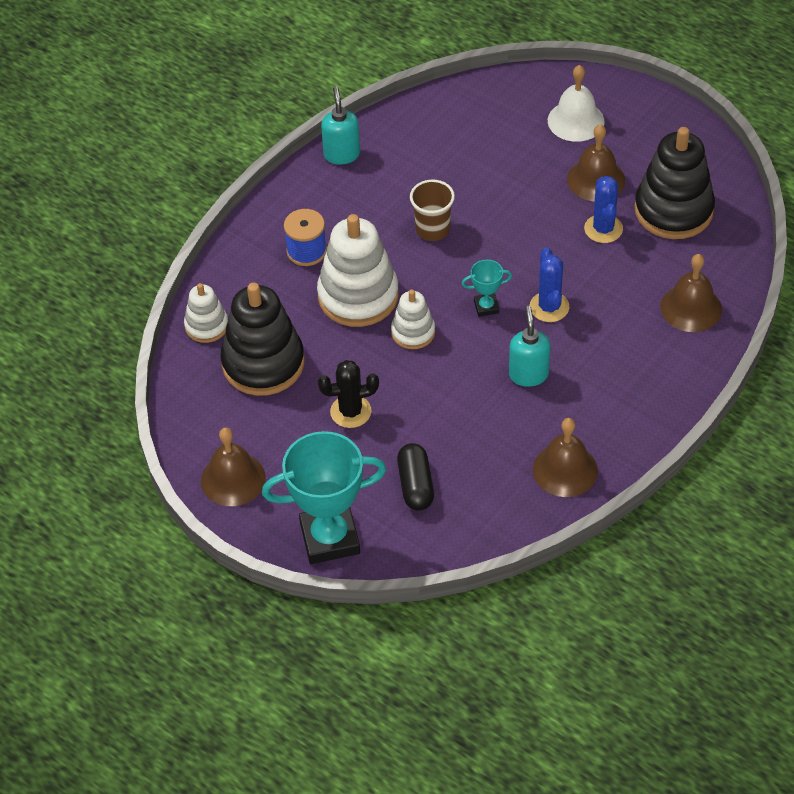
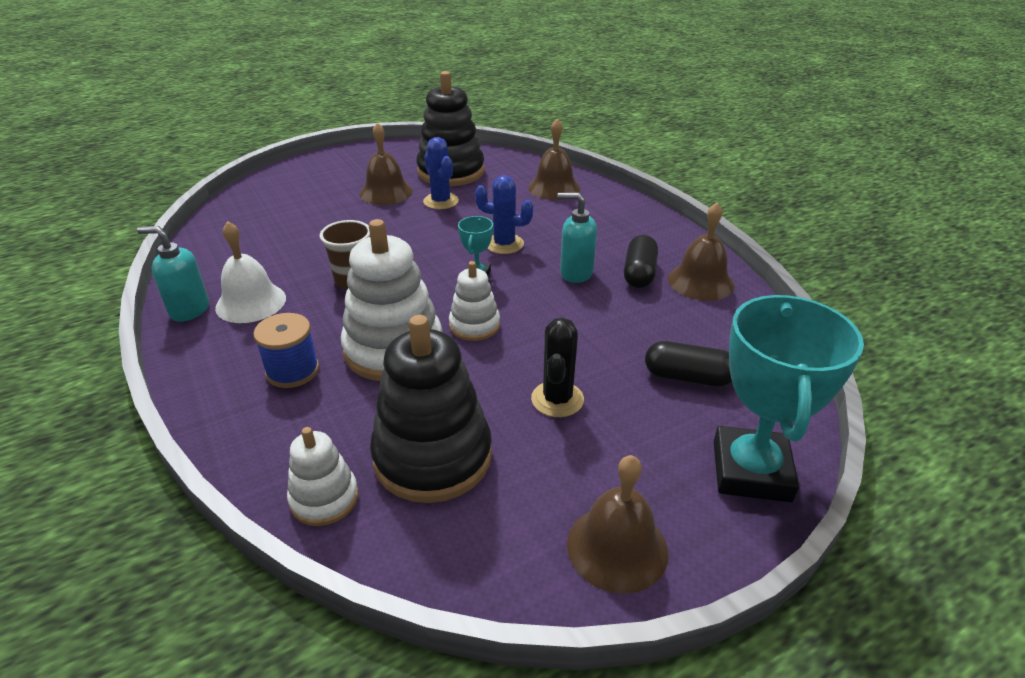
camera: 70 degrees left, 15 degrees down
(554, 421) = (639, 273): none -> black capsule
(575, 121) = (314, 186): white bell -> white bell (251, 302)
(603, 229) = (441, 201): blue cactus -> blue cactus turned 45 degrees clockwise

